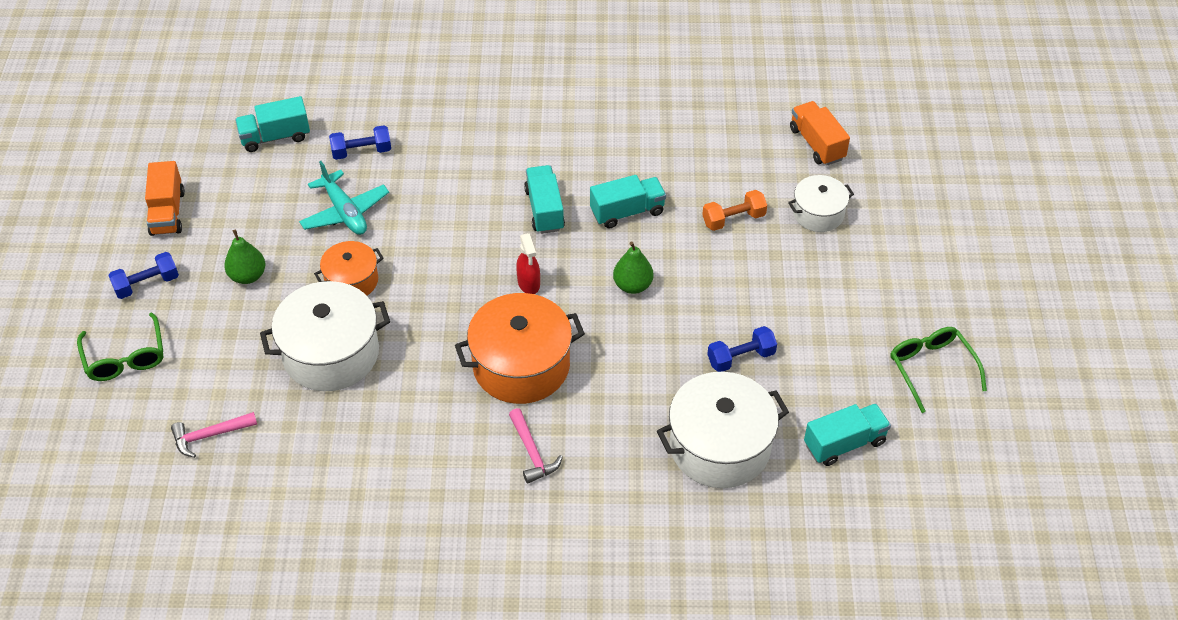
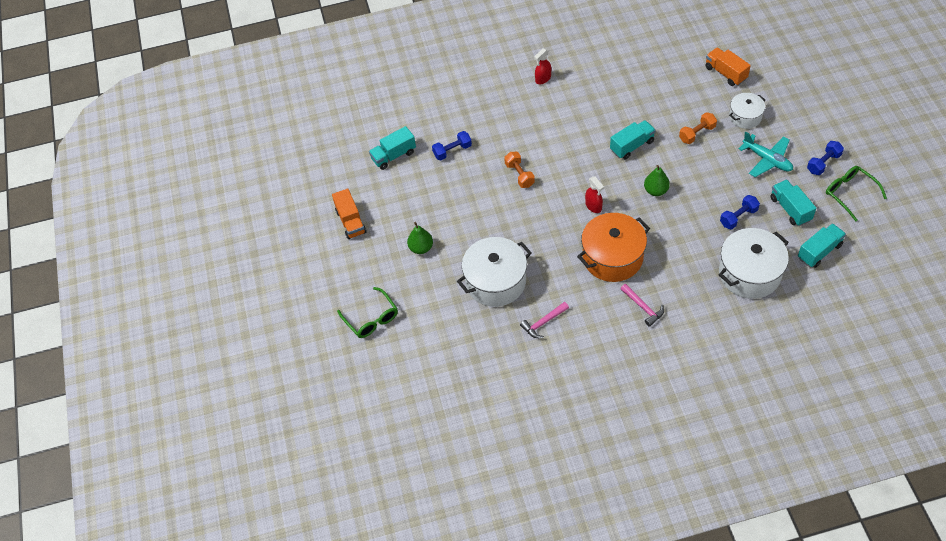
camera: 10 degrees left, 5 degrees up
(147, 284) = (361, 270): blue dumbbell -> blue dumbbell (823, 163)
(209, 435) = (447, 351): pink hammer -> pink hammer (543, 323)
(345, 212) = (461, 192): turquoise plane -> turquoise plane (767, 160)
(352, 281) = (486, 233): orange pot -> none
(441, 210) = (519, 175): none -> orange dumbbell
(541, 85) = (543, 79): none -> red spray bottle
(544, 210) = (581, 158): turquoise truck -> turquoise truck (790, 209)

